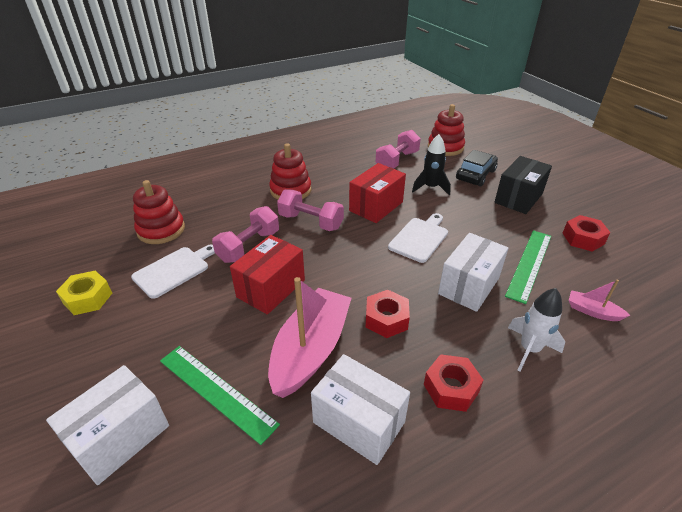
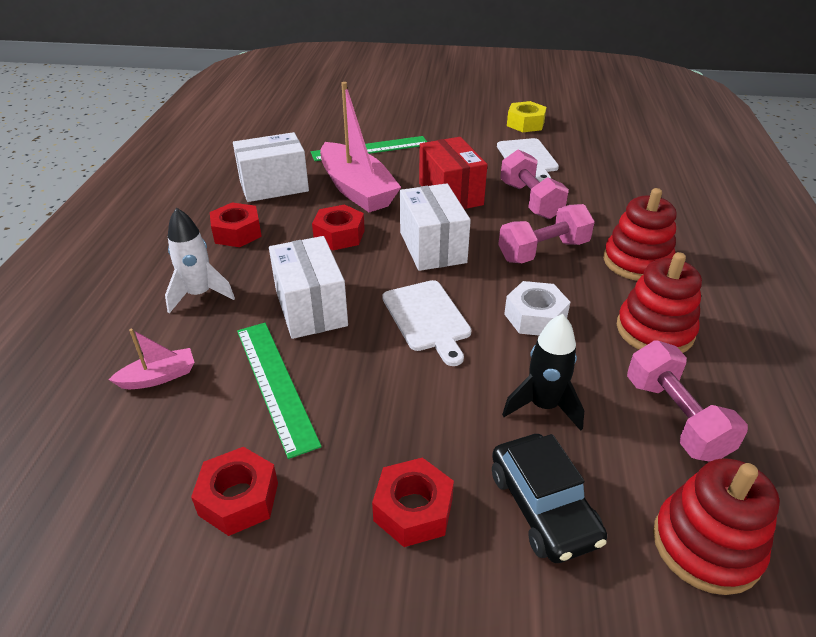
camera: 125 degrees right, 0 degrees up
(120, 437) = (377, 118): white box -> white box (432, 247)
(161, 230) = (605, 164): red stacking toy -> red stacking toy (654, 330)
(376, 206) = (535, 317): red box -> white nut
(518, 198) = (413, 510): black box -> red nut

